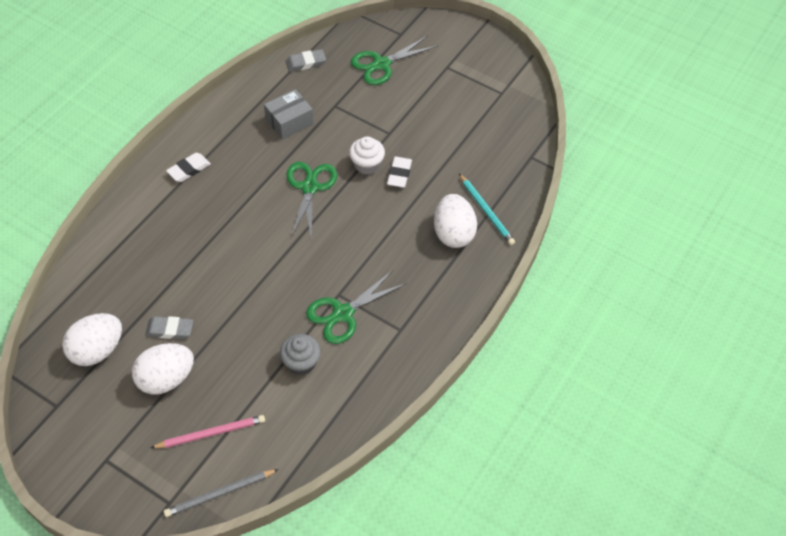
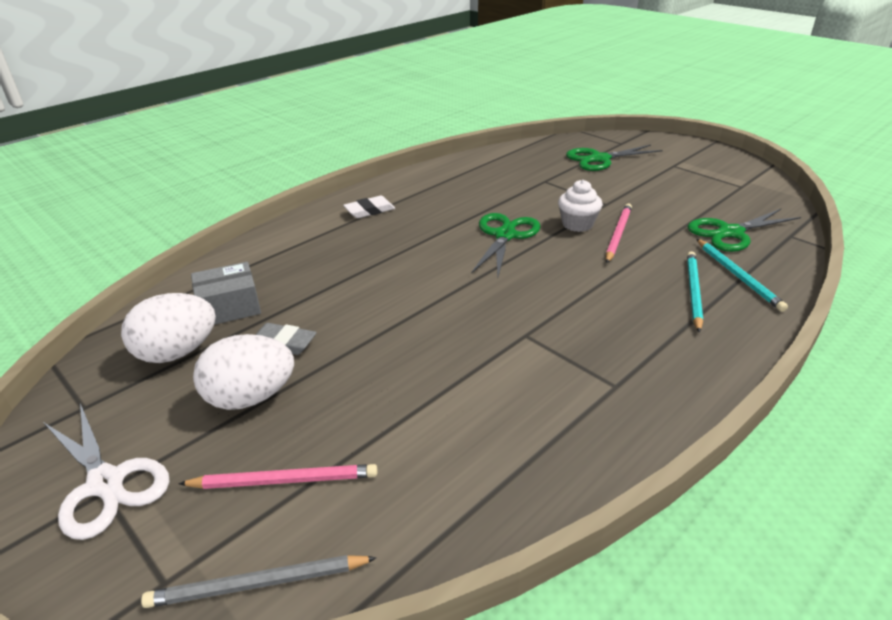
camera: 15 degrees right, 20 degrees down
(104, 454) = (106, 483): none -> white scissors
(289, 121) = (492, 187): grey box -> grey box (229, 307)
(301, 363) = (455, 406): grey cupcake -> none
(305, 63) = (518, 153): grey eraser -> none
(343, 314) = (529, 356): green scissors -> green scissors (730, 233)
(399, 174) = (618, 235): white eraser -> pink pencil
(453, 233) = (693, 292): white egg -> turquoise pencil

